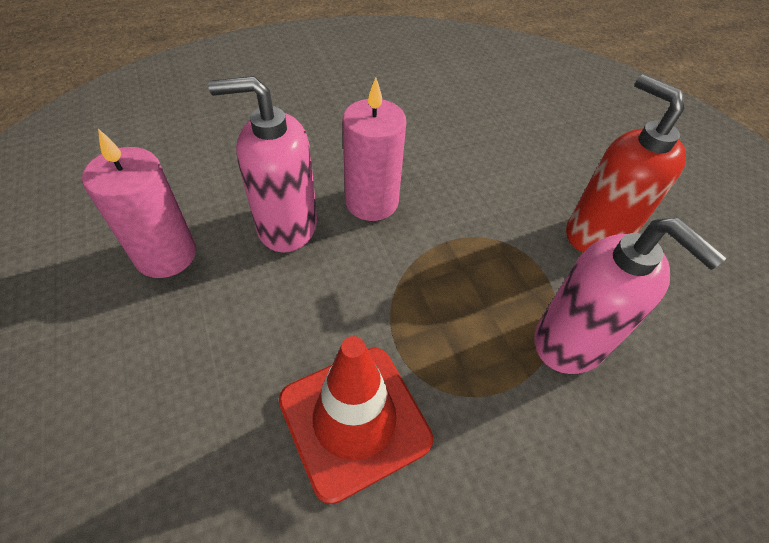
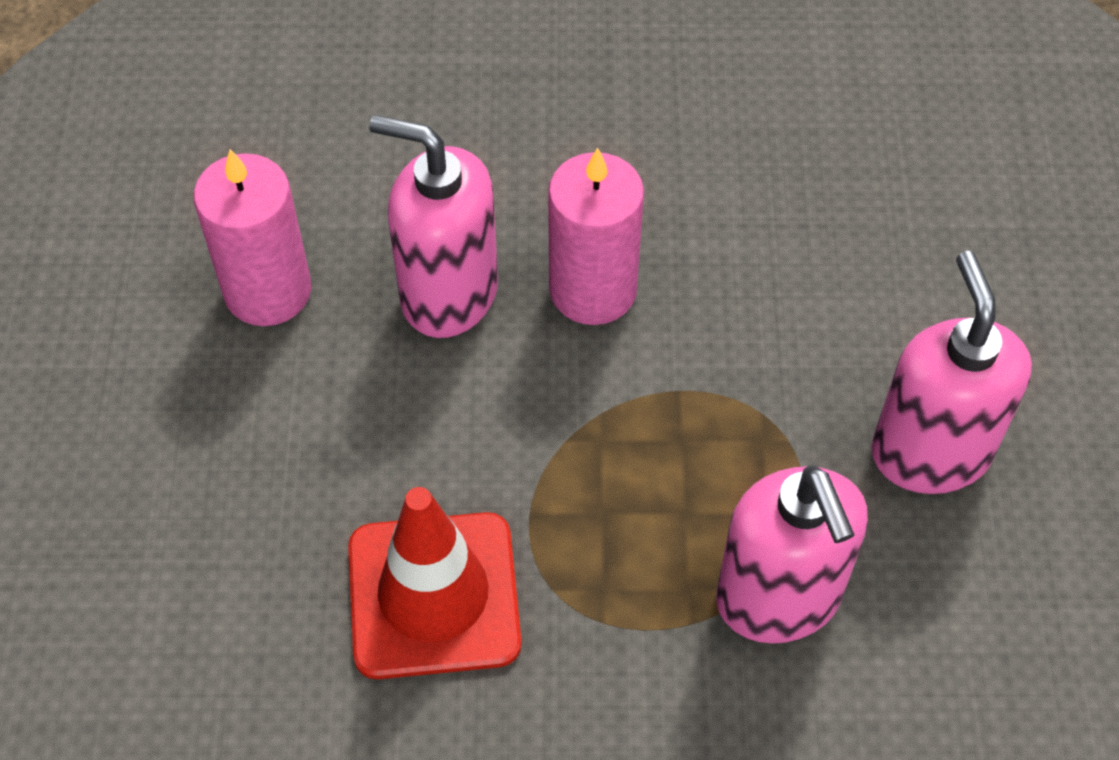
camera: 25 degrees right, 5 degrees up
(596, 234) = (930, 452): red soap dispenser -> pink soap dispenser

